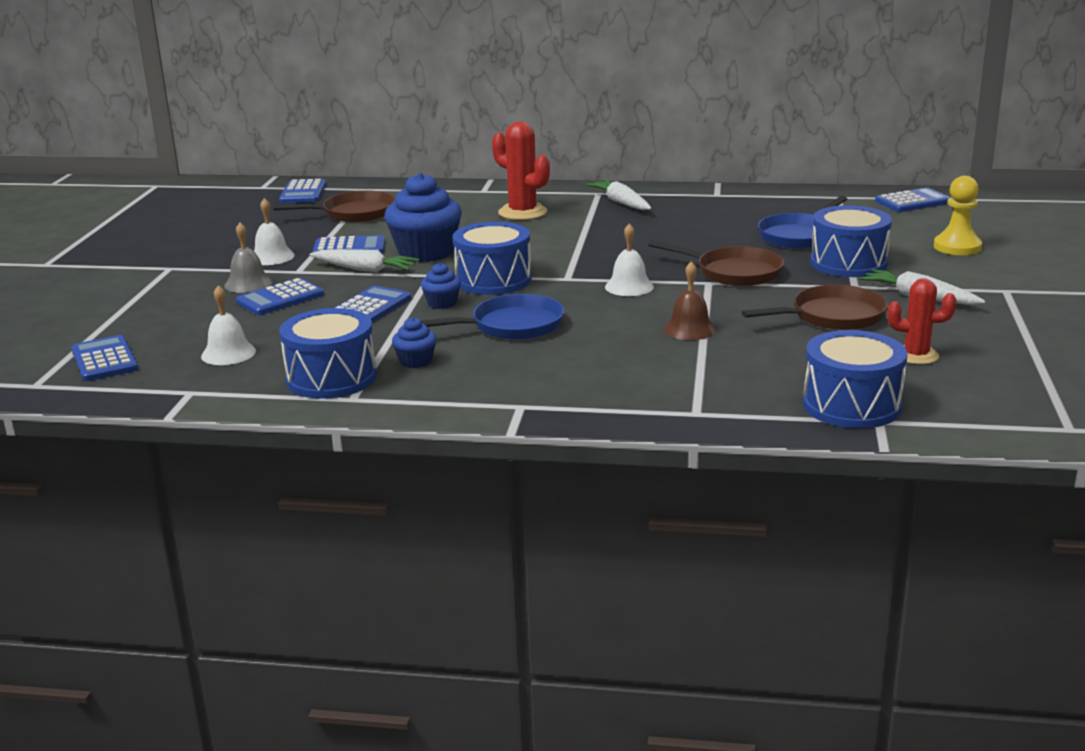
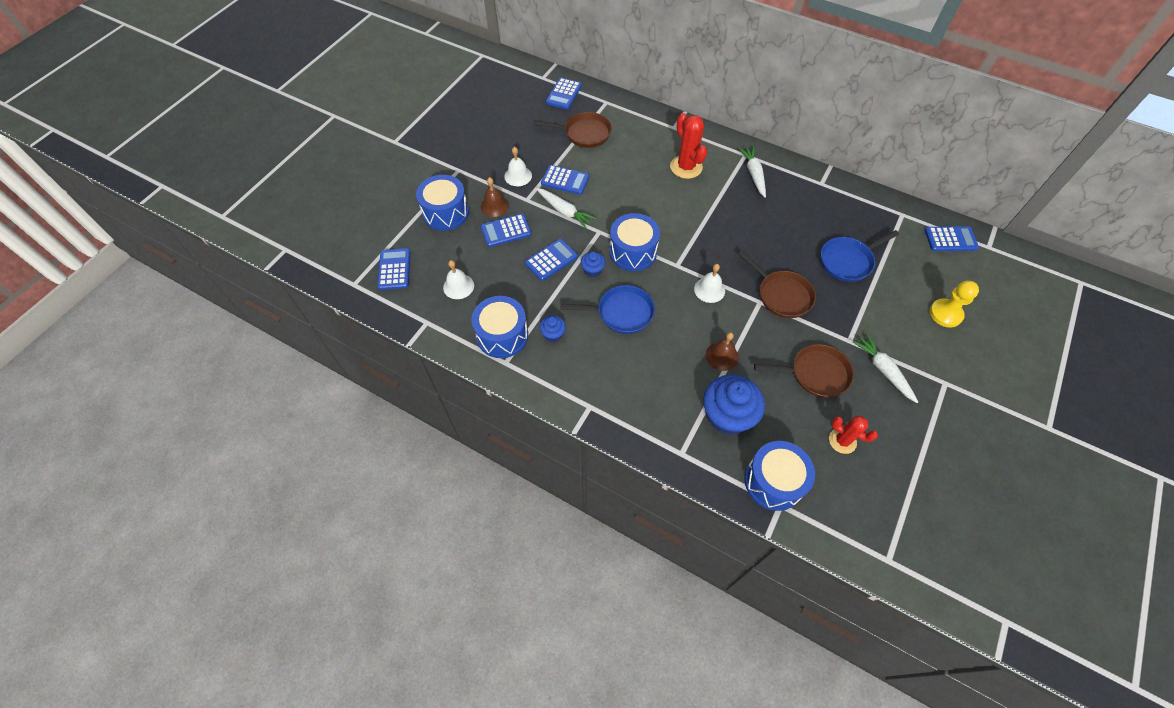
camera: 20 degrees right, 35 degrees up
(248, 283) = (494, 205): grey bell -> brown bell
(426, 252) = (607, 201): blue cupcake -> blue cupcake (727, 415)
(848, 263) = (861, 309): blue drum -> blue drum (446, 212)

